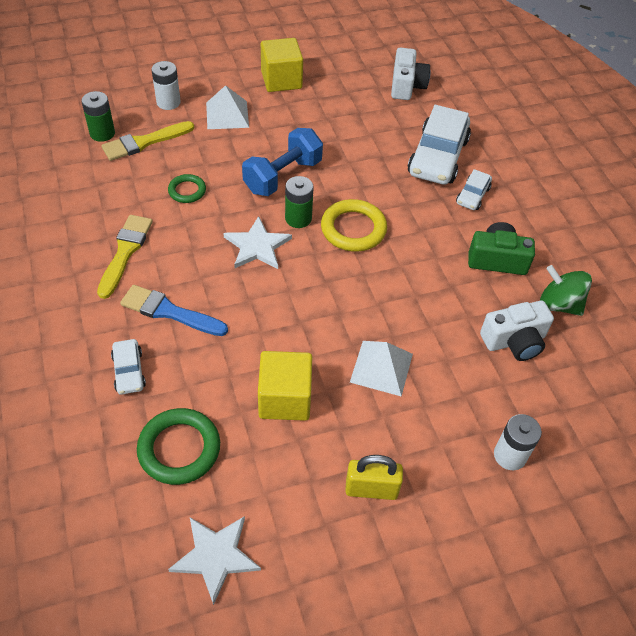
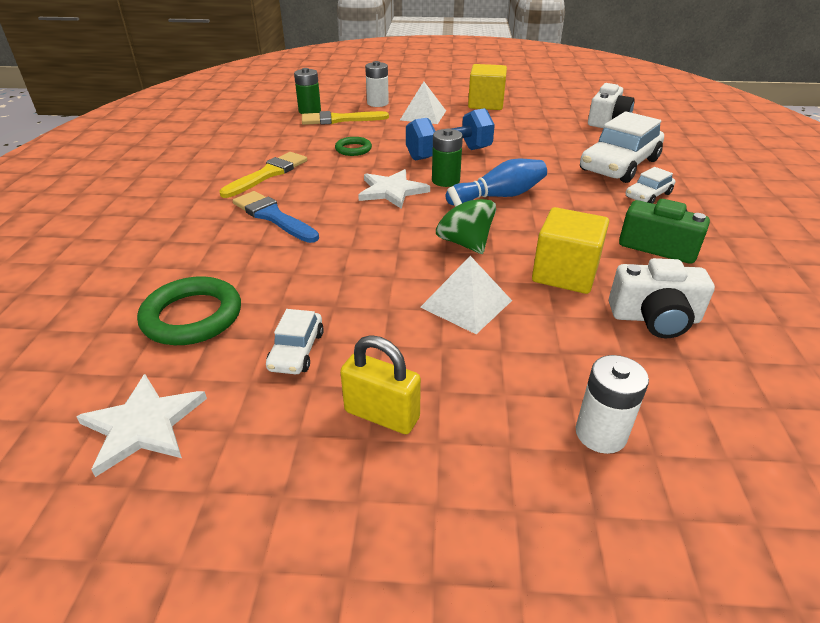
camera: 25 degrees right, 15 degrees down
(129, 371) = (199, 248): white car -> white car (296, 351)
(285, 398) = (336, 303): yellow cube -> yellow cube (565, 274)
(353, 229) = (498, 196): yellow ring -> blue bowling pin
(559, 304) = (731, 298): green spinning top -> green spinning top (464, 243)

